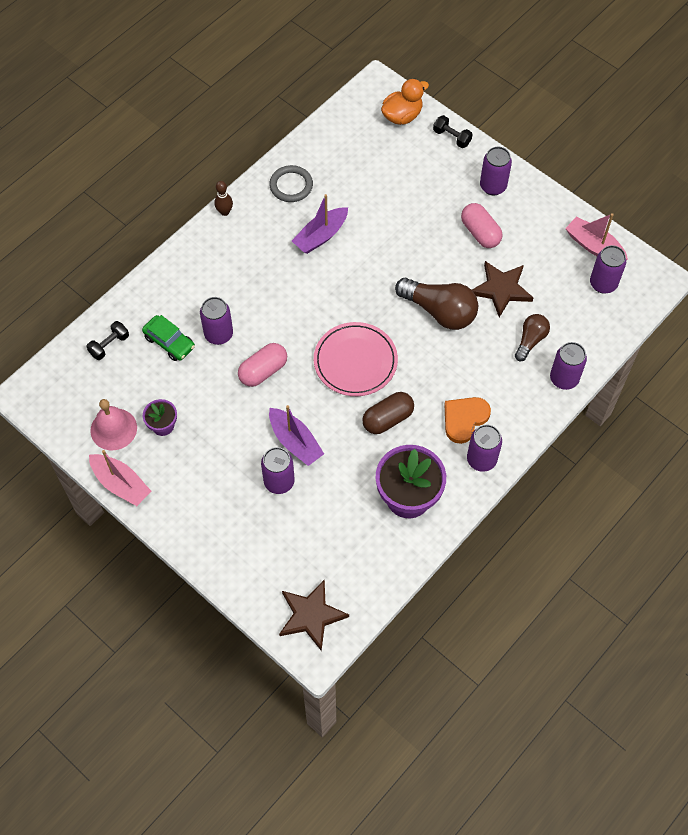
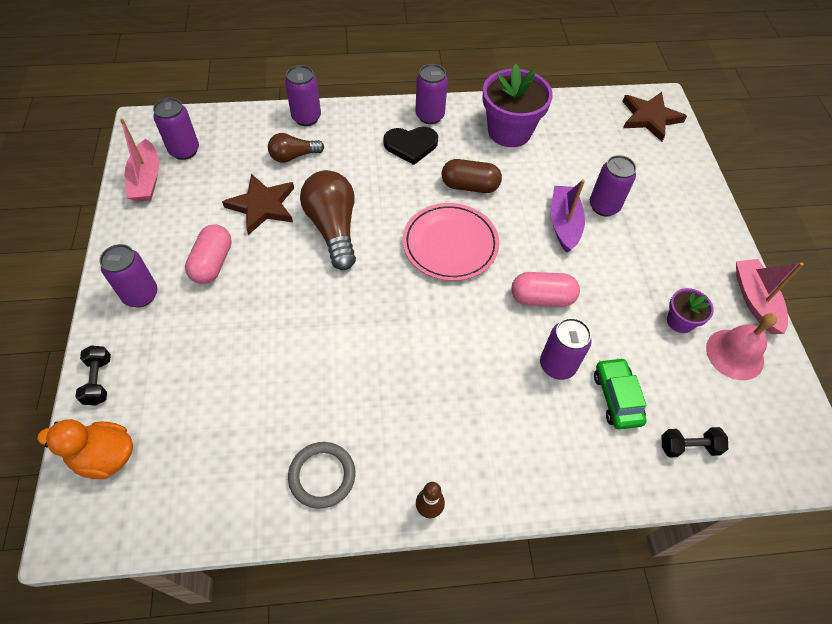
camera: 140 degrees left, 5 degrees down
(321, 236) = (356, 385): purple boat -> none
(464, 419) = (411, 145): orange heart -> black heart

